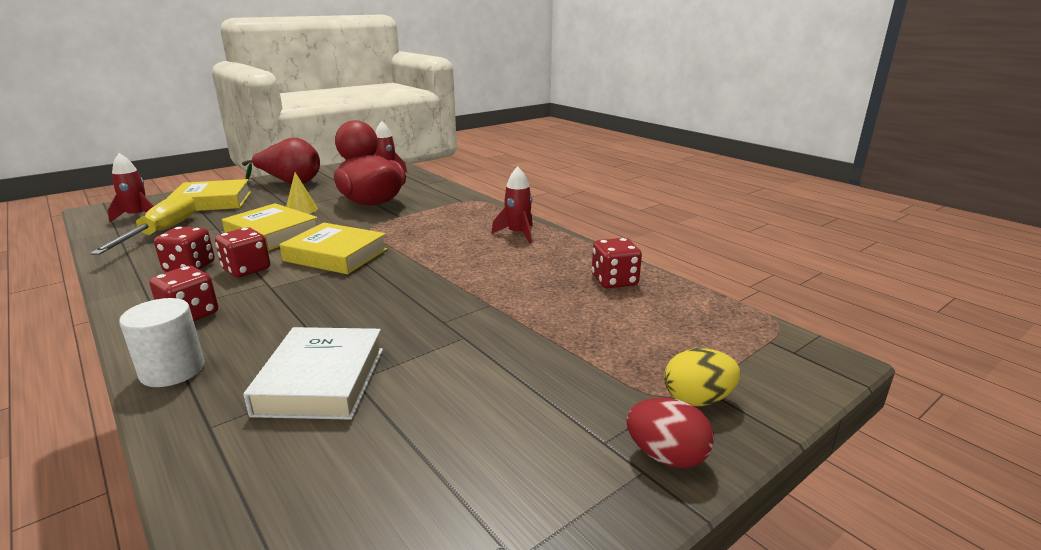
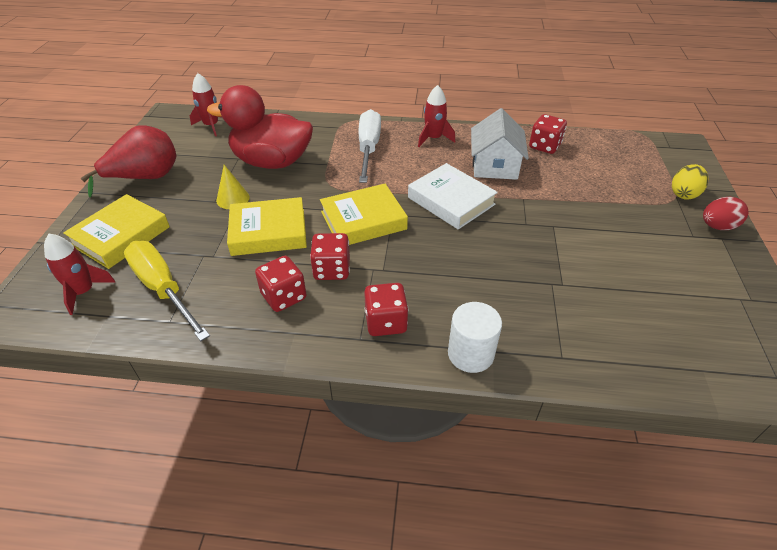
camera: 45 degrees left, 20 degrees up
(321, 380) = (551, 296): white book -> white book (451, 201)
(450, 220) = (368, 148): none -> white screwdriver
(525, 272) = (494, 165): none -> white house

